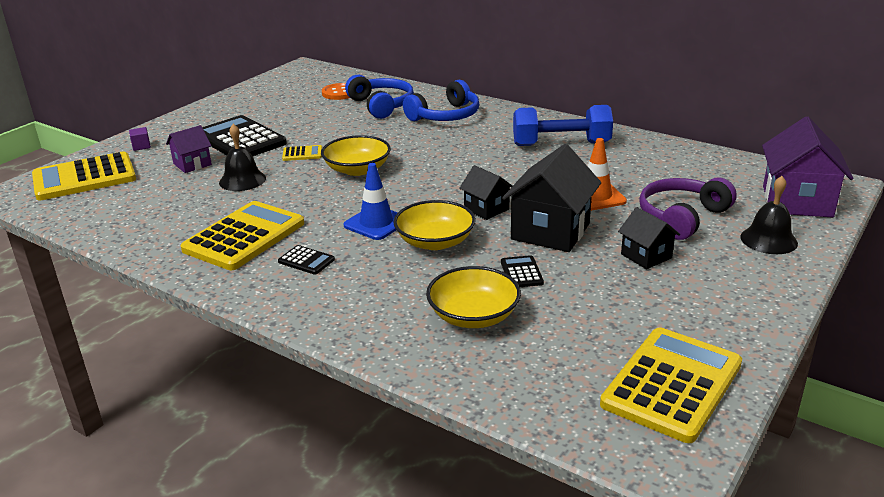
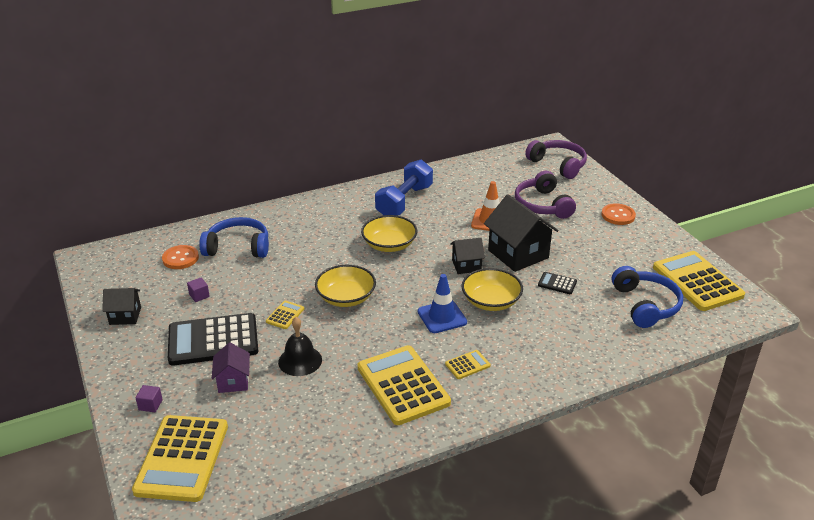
camera: 60 degrees left, 5 degrees up
(295, 115) = (199, 295): none -> purple cube
(306, 260) = (467, 365): black calculator -> yellow calculator
(445, 116) = (298, 226): blue headphones -> blue headphones (645, 305)
(473, 316) = (591, 319): yellow bowl -> yellow bowl (389, 245)
(646, 256) = (574, 235): black house -> black house (125, 316)
(746, 275) = (618, 215): none -> orange button
(768, 240) = (589, 192): black bell -> none
(797, 201) = (558, 165): purple house -> purple headphones

